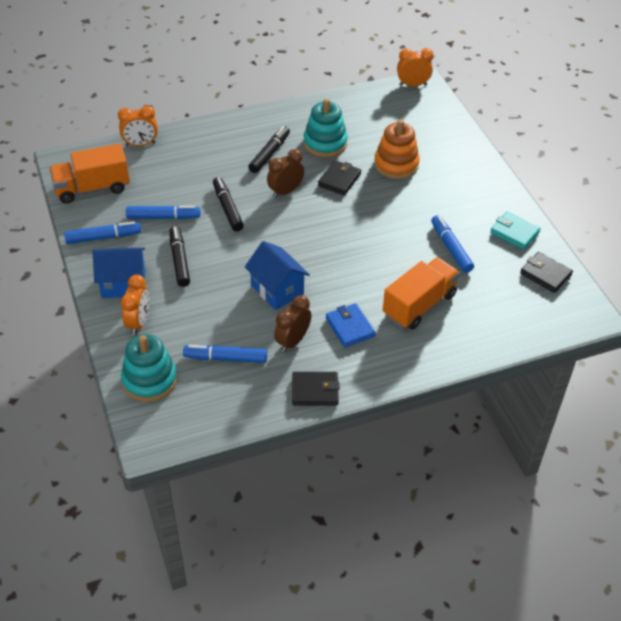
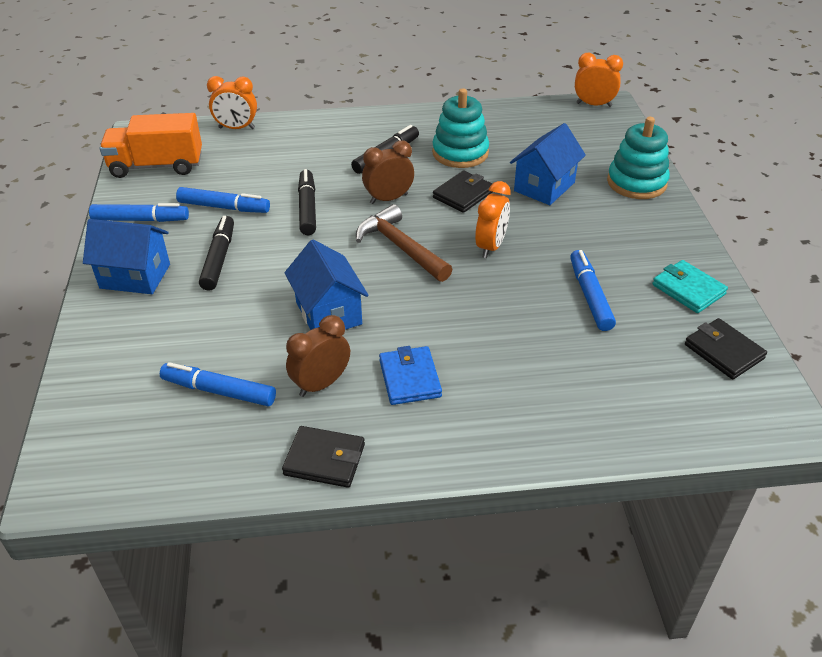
camera: 15 degrees right, 5 degrees down
(138, 322) = (129, 325): orange clock -> orange clock (491, 246)
(150, 380) = (103, 403): turquoise stacking toy -> turquoise stacking toy (636, 182)
(309, 230) = (401, 247): none -> brown hammer
(396, 164) = (544, 187): orange stacking toy -> blue house
(419, 305) = (521, 364): orange truck -> none

